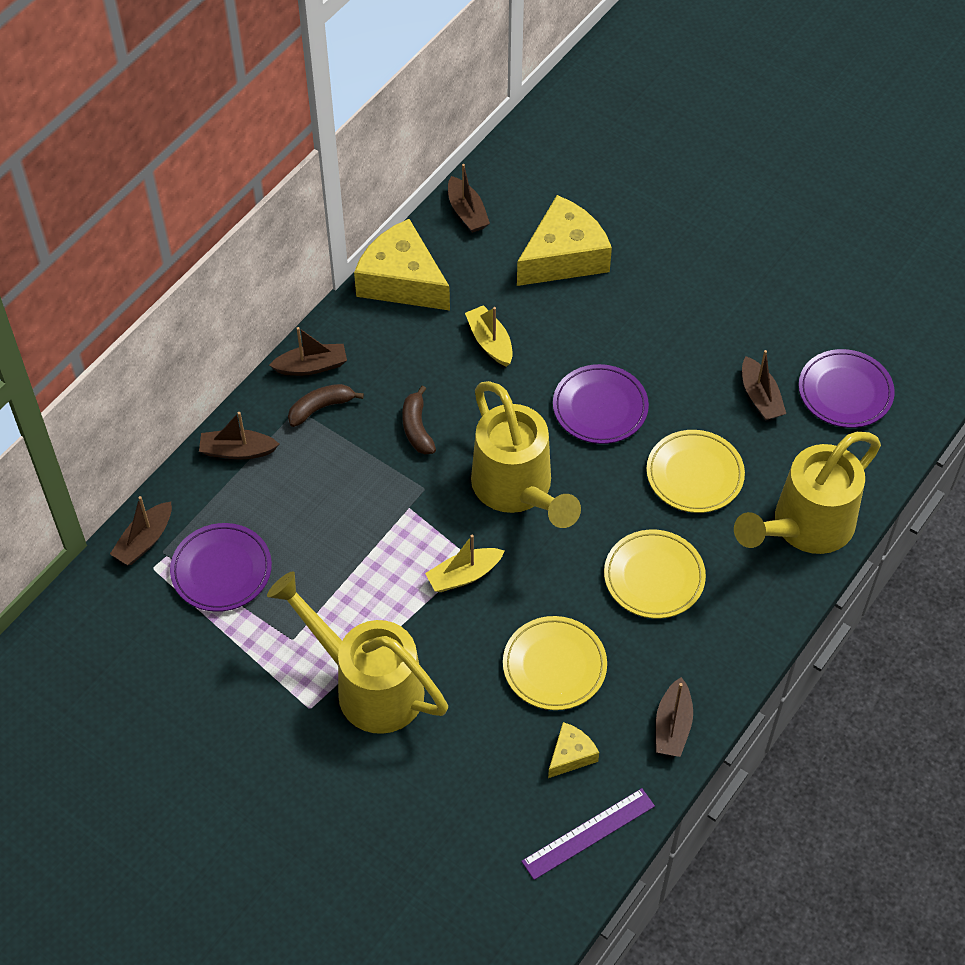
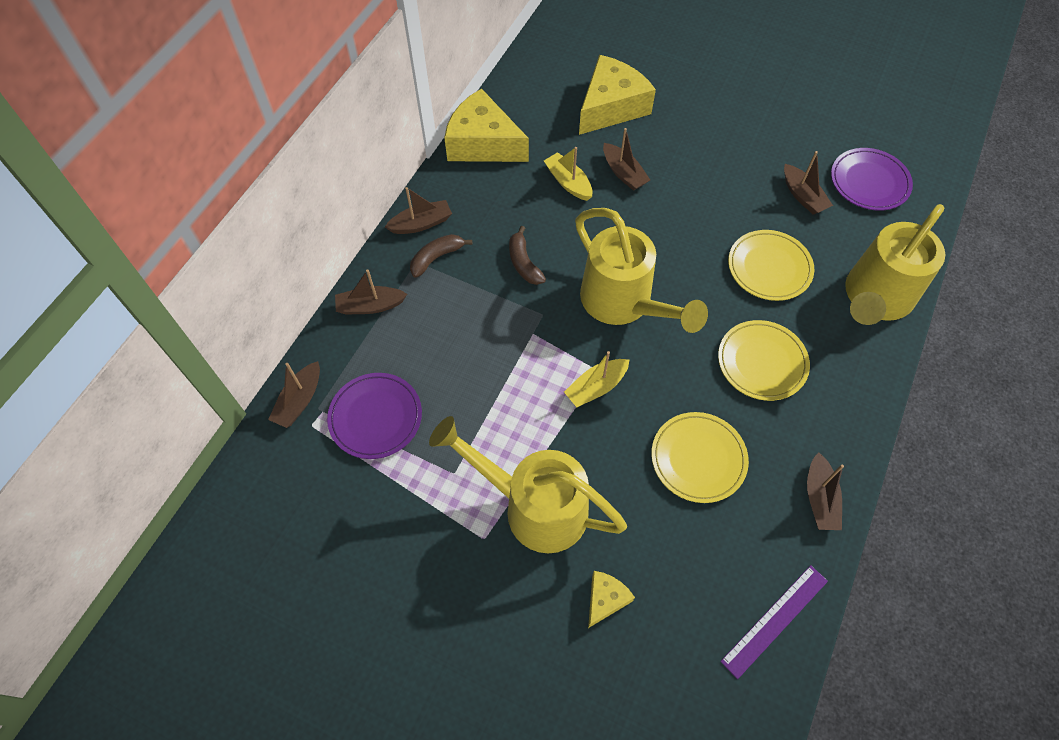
camera: 10 degrees left, 5 degrees up
(467, 212) = (523, 83): brown boat -> brown boat (623, 173)
(571, 755) = (736, 543): yellow cheese -> yellow cheese (605, 599)
(600, 407) = (674, 223): purple plate -> none

